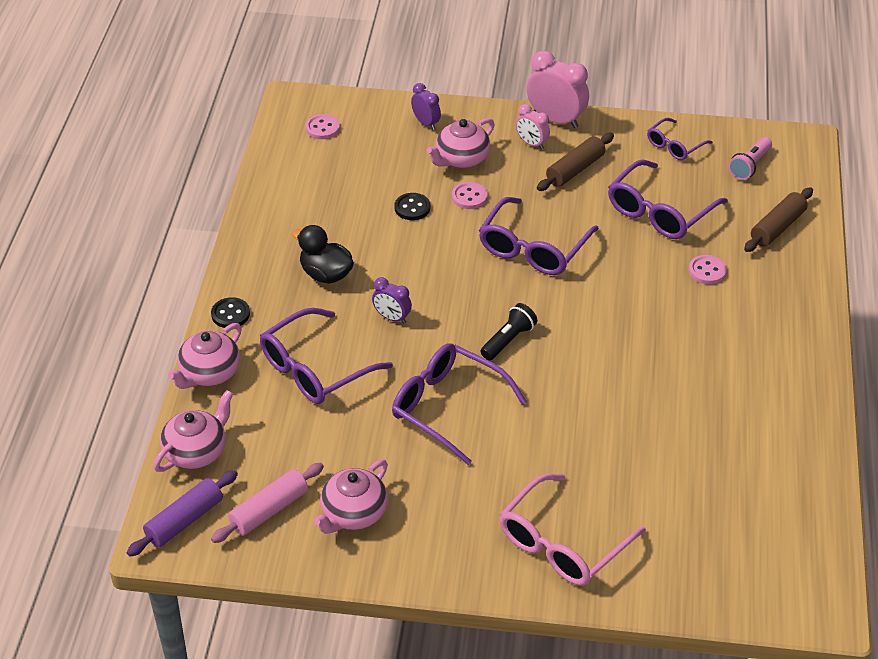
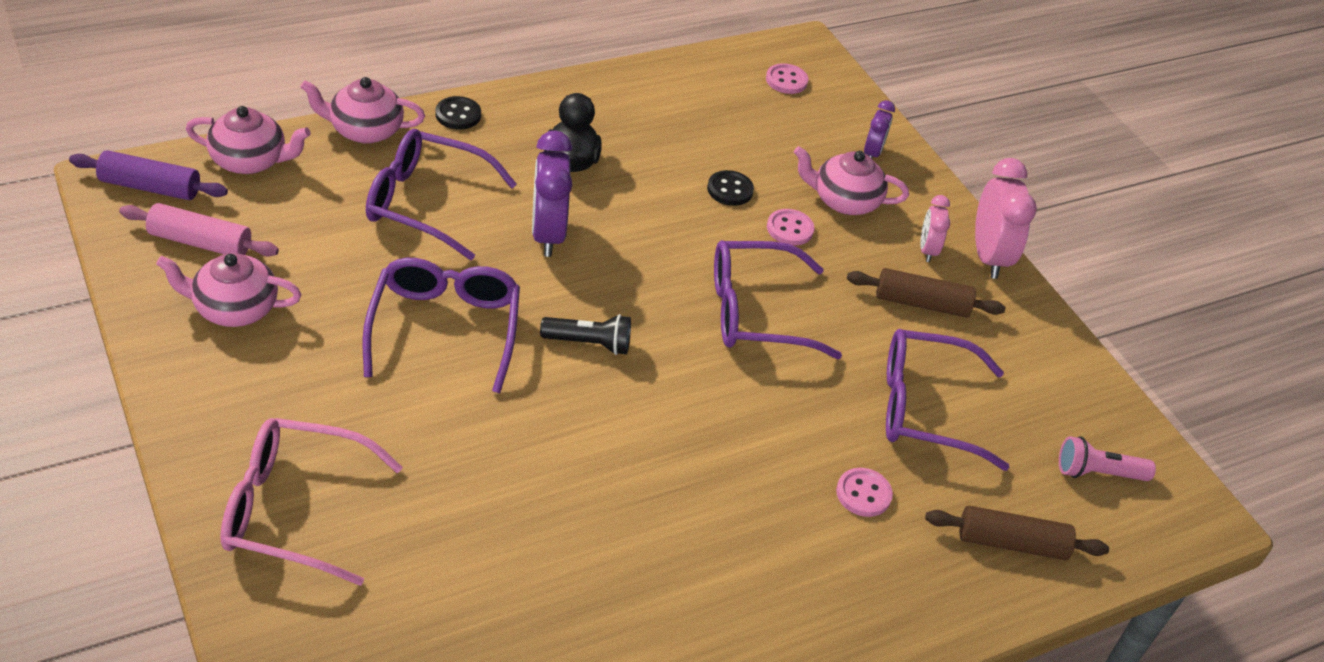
camera: 50 degrees right, 0 degrees up
(392, 318) = (548, 234): purple clock -> purple clock, size x1.76
(674, 146) = (1056, 382): purple glasses -> none

